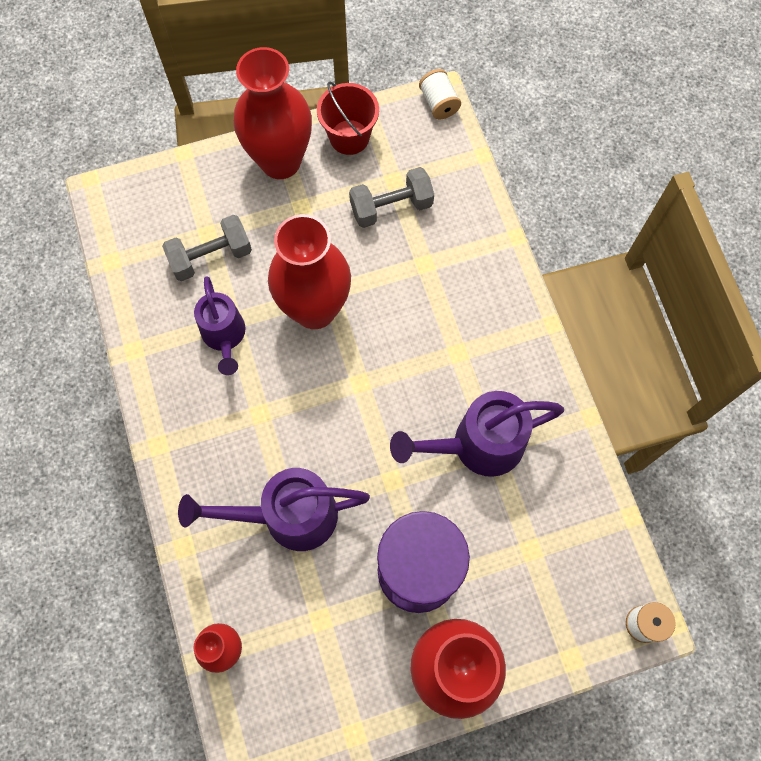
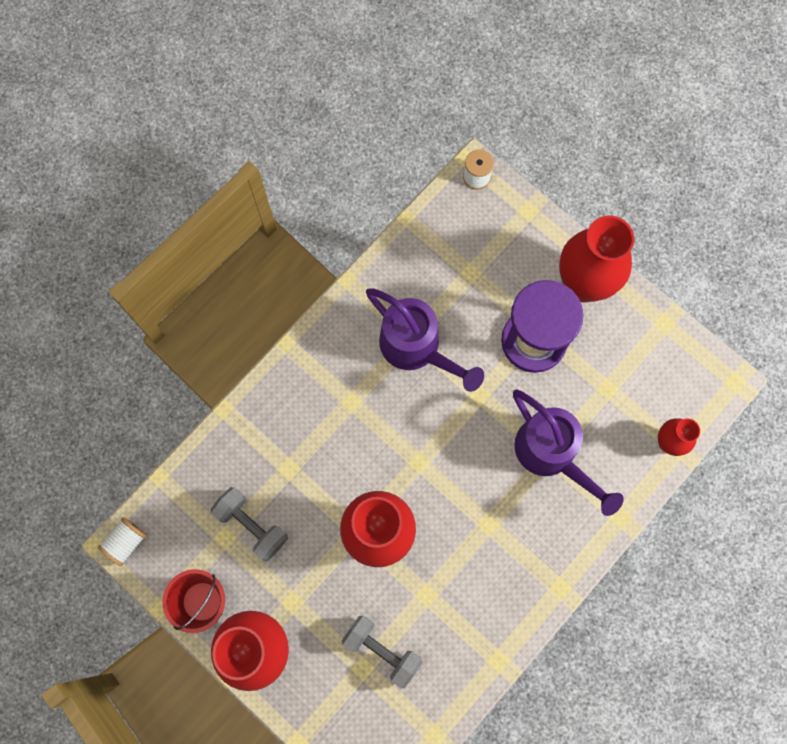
camera: 120 degrees left, 5 degrees up
(224, 336) = (444, 593): purple watering can -> none

